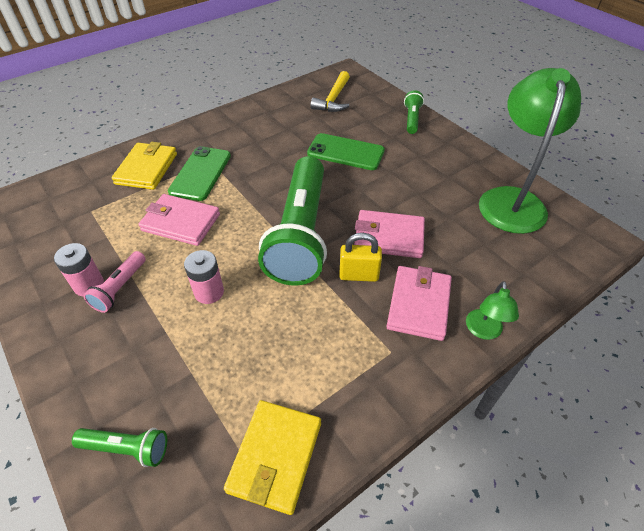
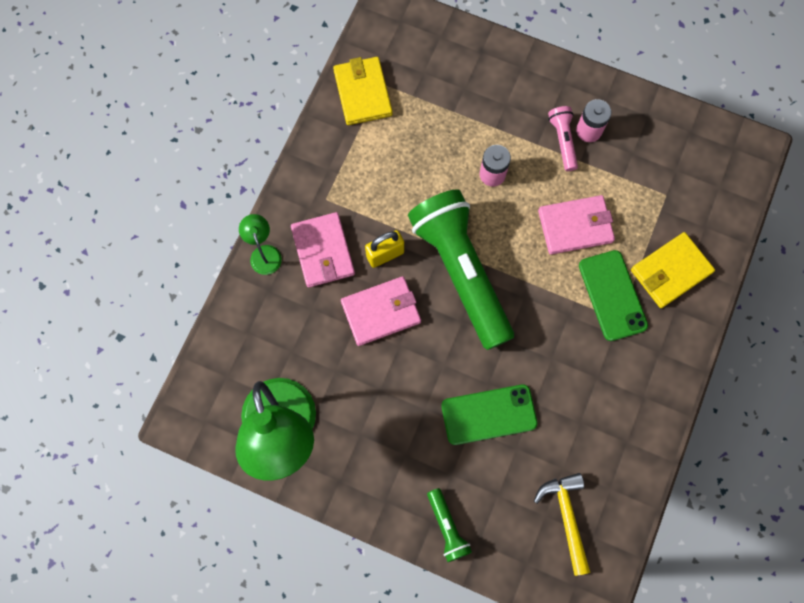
camera: 150 degrees right, 25 degrees up
(127, 448) = (453, 51): green flashlight -> none
(146, 169) = (670, 271): yellow wallet -> yellow wallet turned 75 degrees clockwise

